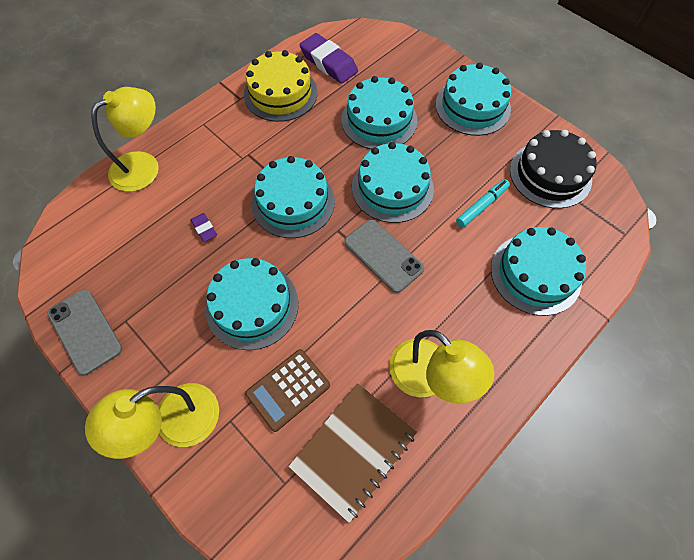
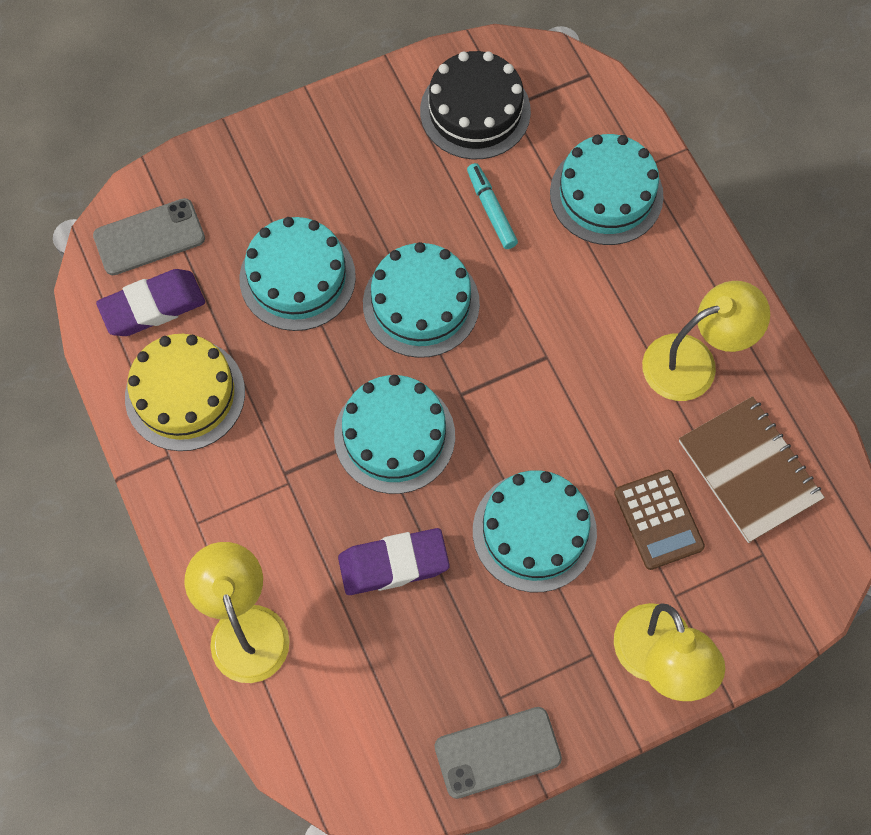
camera: 70 degrees left, 5 degrees up
(204, 229) = (393, 564): purple eraser -> purple eraser, size x2.04
(383, 255) = (519, 352): grey phone -> grey phone (149, 237)
(472, 106) = (325, 150): turquoise cake -> none

